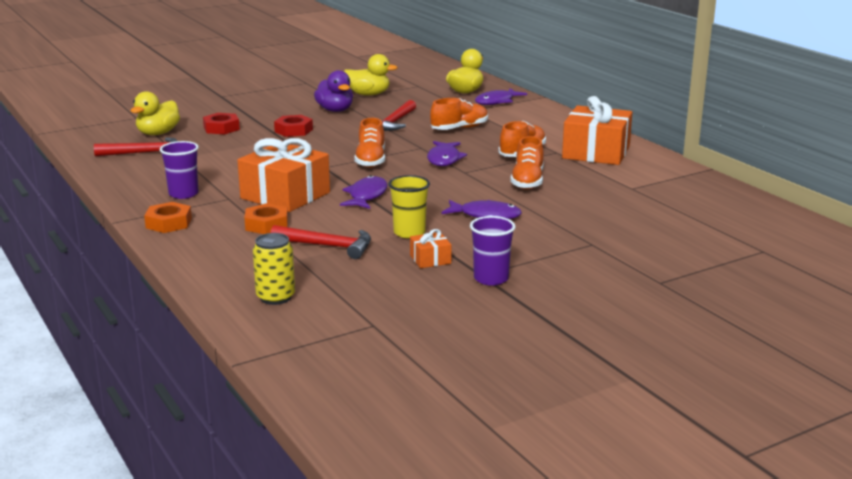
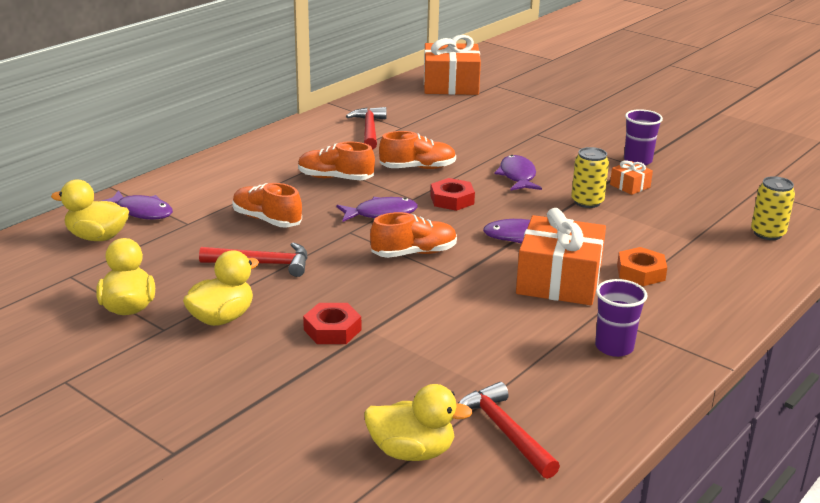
camera: 110 degrees left, 5 degrees up
(169, 223) = (696, 330): orange nut -> none
(221, 128) = (354, 395): red nut -> red nut (452, 200)
(328, 246) = (653, 232): red hammer -> red hammer (369, 130)
(335, 110) = (222, 318): purple duck -> yellow duck
(409, 233) = (587, 202): yellow cup -> yellow can
(596, 152) = (312, 146): orange gift -> orange gift (450, 85)

